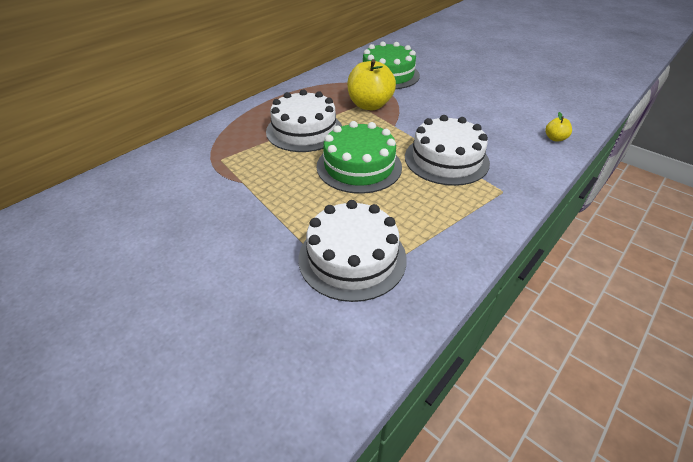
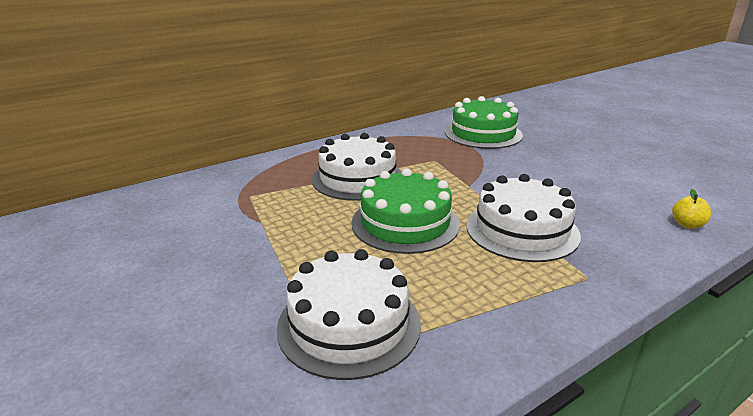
camera: 15 degrees right, 15 degrees down
(370, 105) = (447, 161): yellow apple -> none

